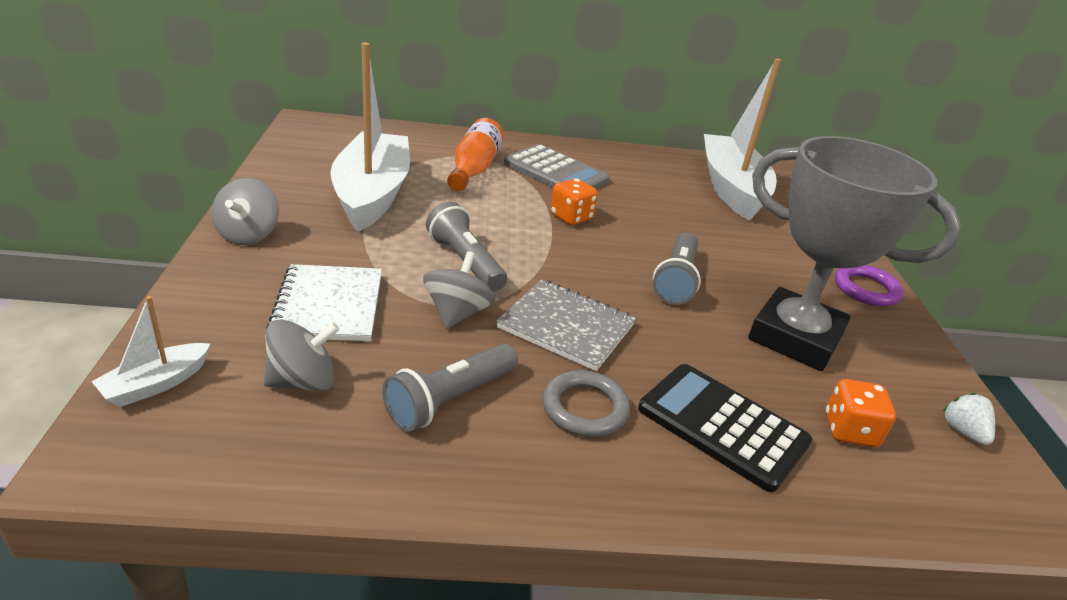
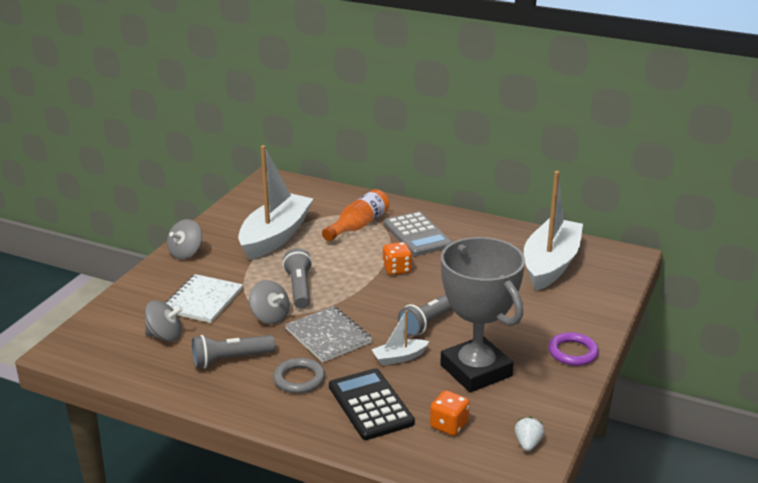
camera: 30 degrees right, 5 degrees down
(156, 384) = (99, 324): white boat -> white boat (399, 357)
(457, 313) = (270, 317): grey spinning top -> grey spinning top turned 90 degrees clockwise

